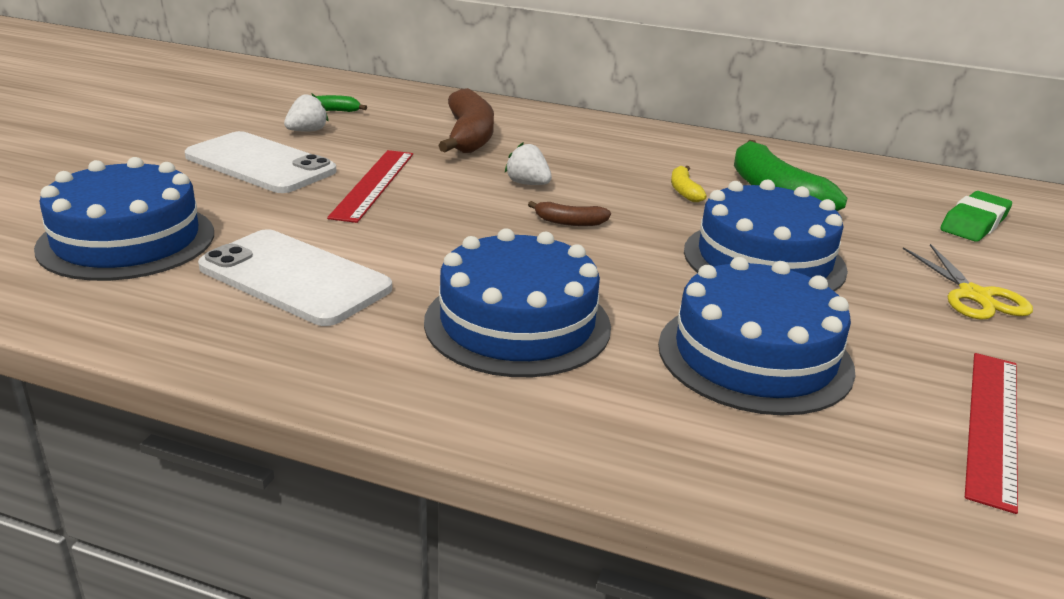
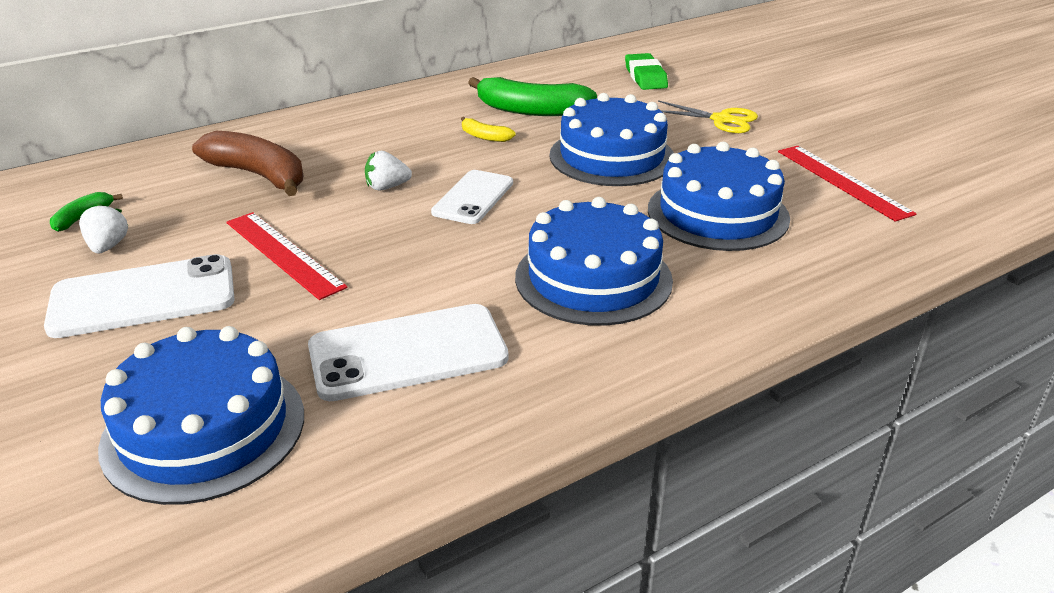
camera: 50 degrees left, 5 degrees up
(569, 222) = (473, 197): brown banana -> white phone

